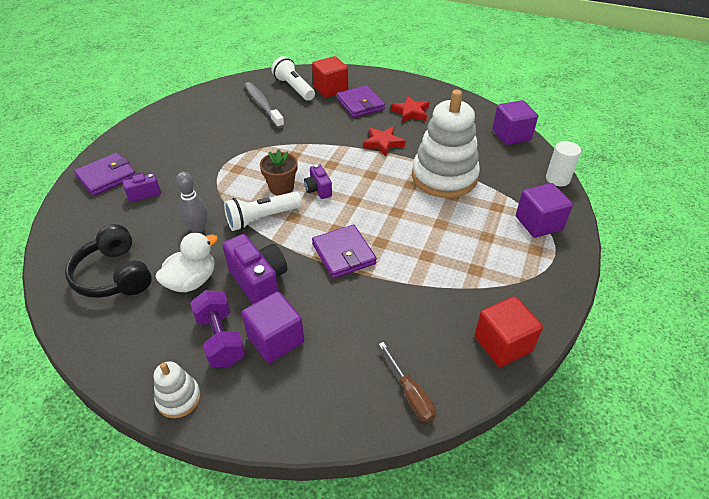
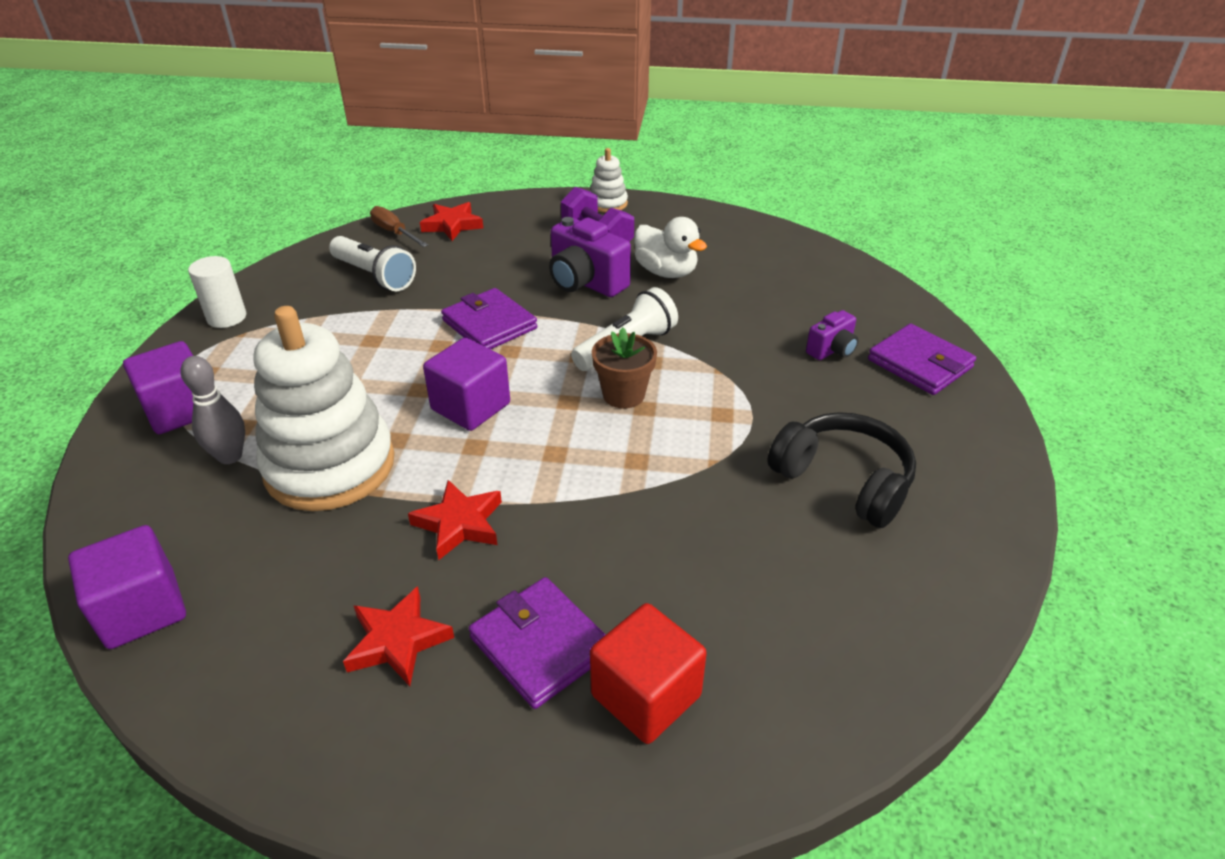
camera: 165 degrees right, 5 degrees down
(107, 177) = (920, 364): purple wallet -> purple wallet turned 75 degrees counterclockwise
(114, 275) = (761, 264): black headphones -> black headphones (843, 481)
(192, 281) = (666, 272): white duck -> white duck turned 75 degrees counterclockwise
(198, 228) = (707, 321): grey bowling pin -> grey bowling pin (230, 456)
(263, 105) = (789, 585): grey toothbrush -> none
(275, 339) = (540, 245): purple cube -> purple cube (470, 406)
(294, 88) = (752, 674): white flashlight -> white flashlight (375, 276)
(318, 190) = (559, 402): purple camera -> none
(350, 394) = (452, 225): none -> red star
(503, 344) = (290, 275): red cube -> none
(557, 179) = (94, 503): white cylinder -> white cylinder (227, 317)

